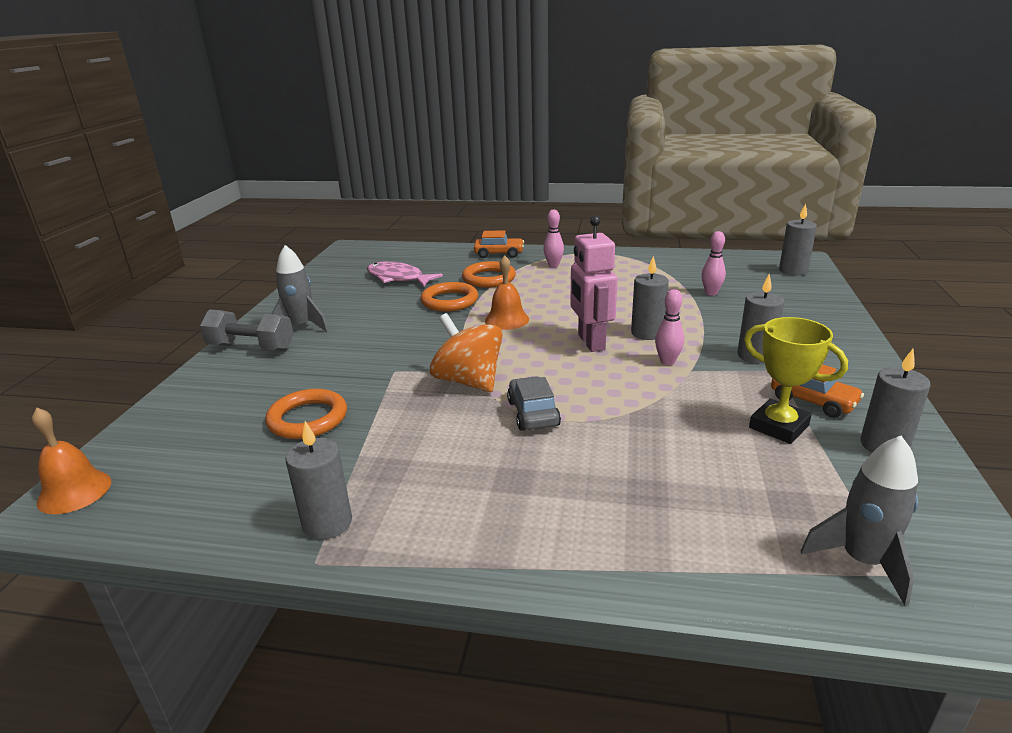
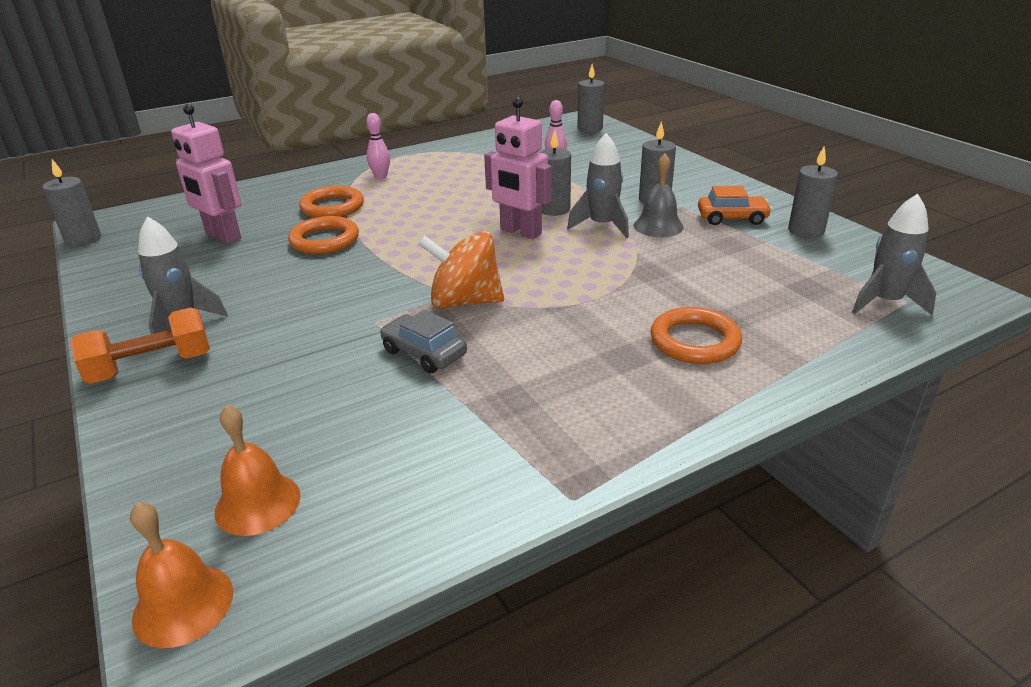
camera: 40 degrees left, 5 degrees up
(251, 348) = (151, 367): grey dumbbell -> orange dumbbell
(308, 419) = (356, 400): orange ring -> orange ring (694, 341)
(327, 523) = (530, 466): grey candle -> grey candle (83, 239)
(398, 278) = (222, 236): pink fish -> pink robot
(499, 254) = (304, 181): orange car -> none
(507, 319) = (413, 238): orange bell -> orange bell (258, 503)
(533, 413) = (561, 304): grey car -> grey car (424, 353)
(667, 362) = (602, 226): pink bowling pin -> grey rocket
(721, 381) = (658, 226): none -> grey bell
(778, 426) = (736, 243): yellow trophy -> none

